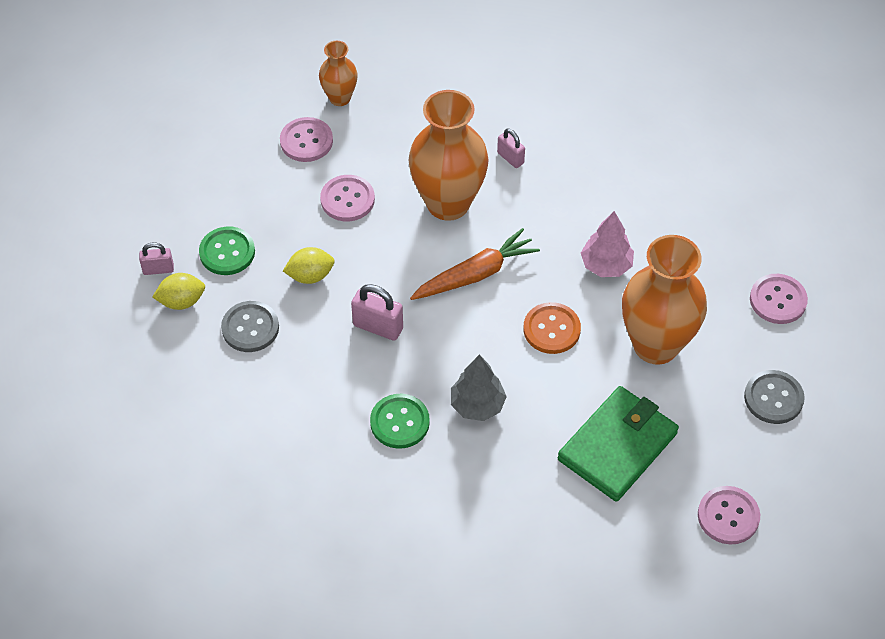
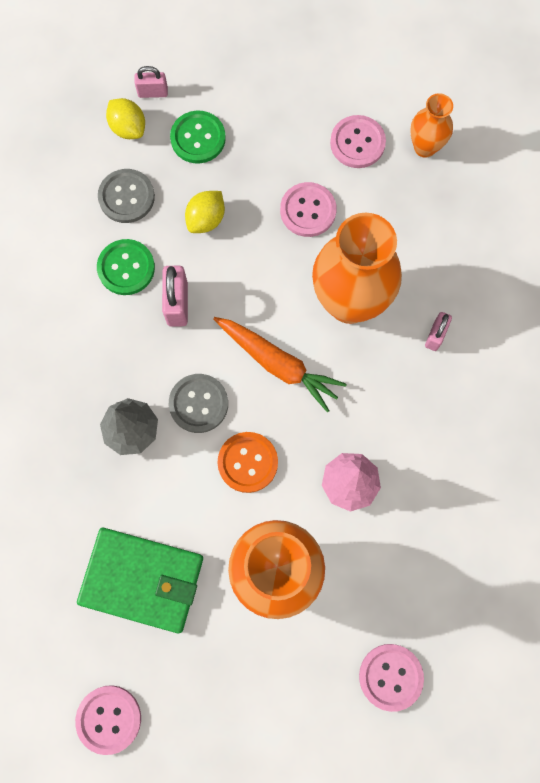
camera: 65 degrees right, 20 degrees up
(158, 269) = (153, 92): pink padlock -> pink padlock turned 60 degrees counterclockwise
(310, 276) = (206, 219): yellow lemon -> yellow lemon turned 75 degrees clockwise
(399, 422) = (83, 369): green button -> green button (126, 268)
(773, 398) = (266, 716): grey button -> grey button (198, 404)

